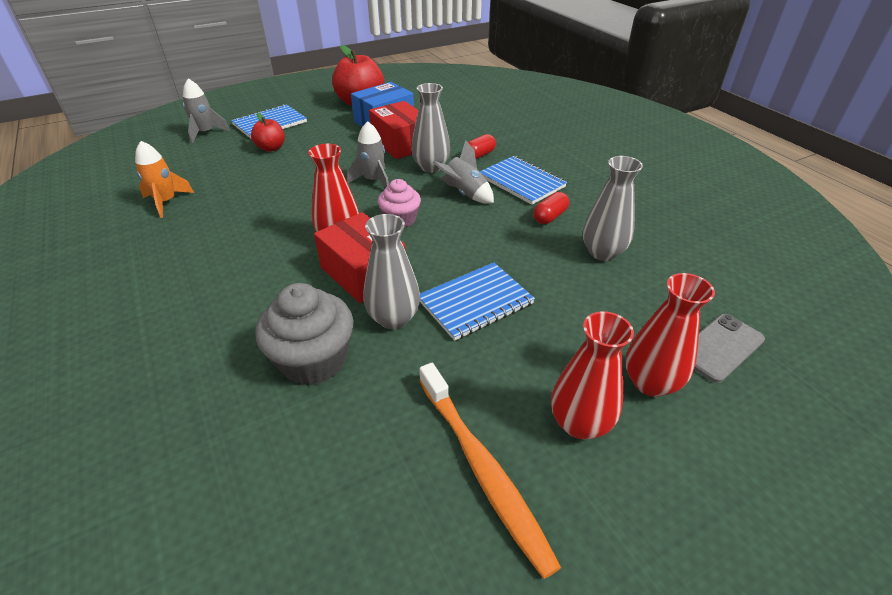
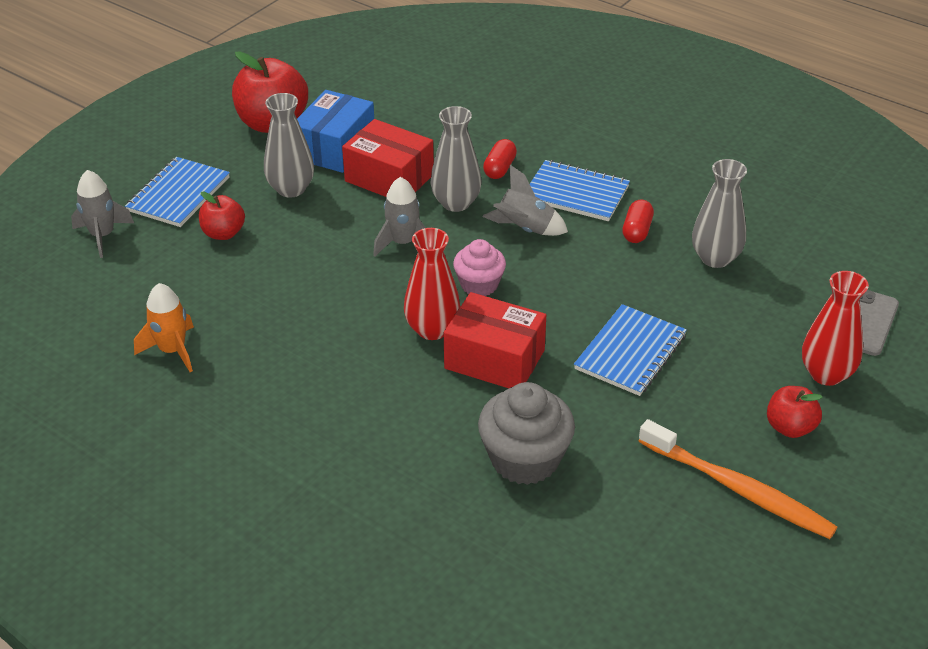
camera: 25 degrees left, 0 degrees up
(393, 318) = (565, 395): grey vase -> grey vase (291, 189)
(579, 423) = (790, 427): red vase -> red apple

